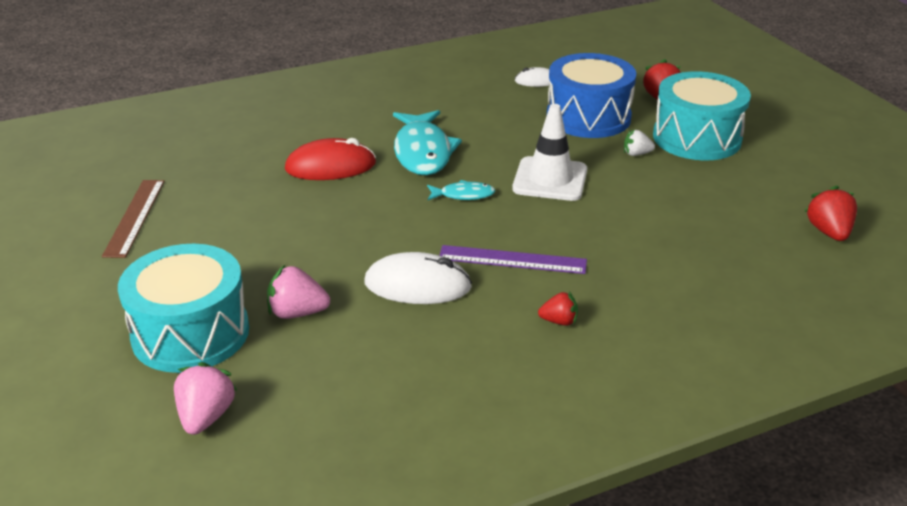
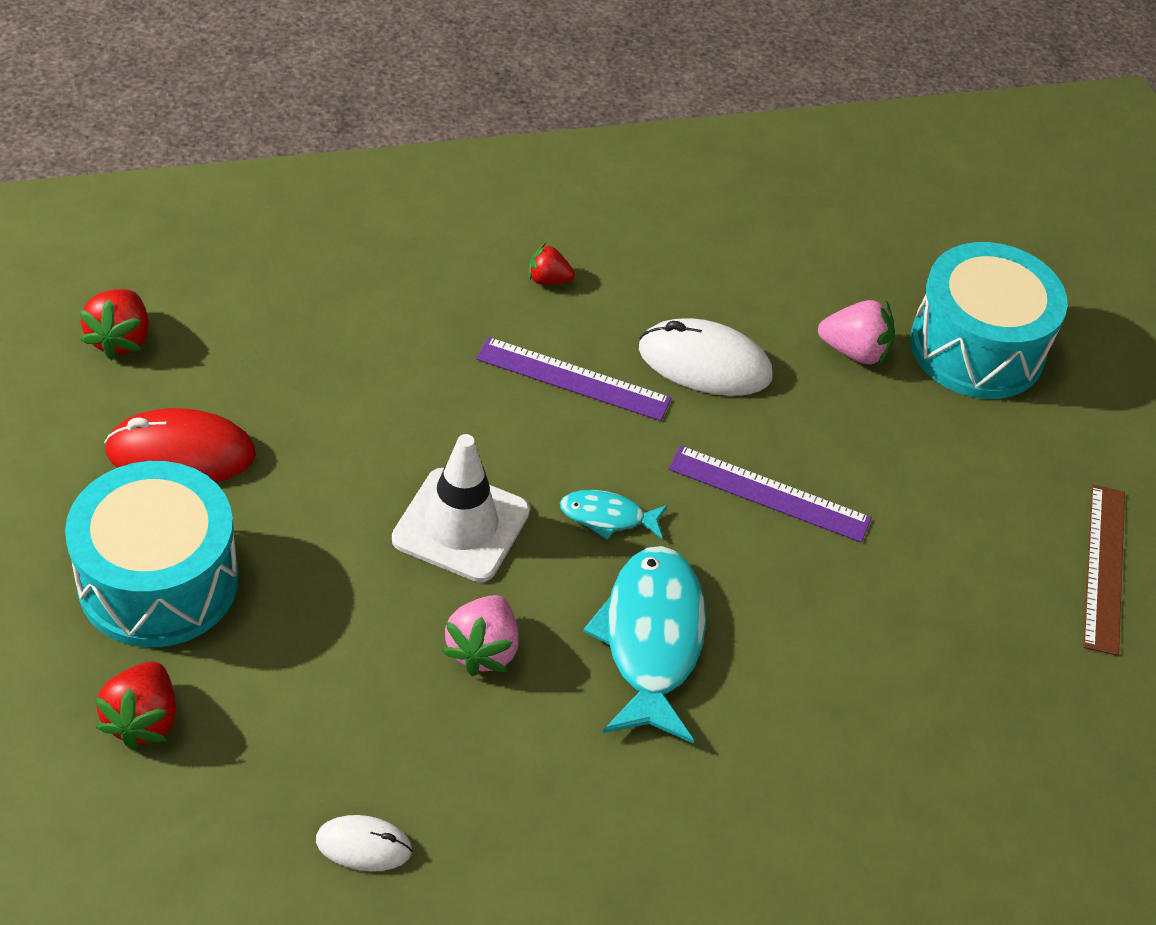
camera: 175 degrees left, 15 degrees up
(206, 416) = (940, 246): pink strawberry -> pink strawberry (483, 650)
(330, 166) = (812, 632): red mouse -> red mouse (181, 453)
(361, 220) = (769, 493): none -> purple ruler
(588, 117) = (318, 686): blue drum -> none
(636, 154) = (289, 560): white strawberry -> none

